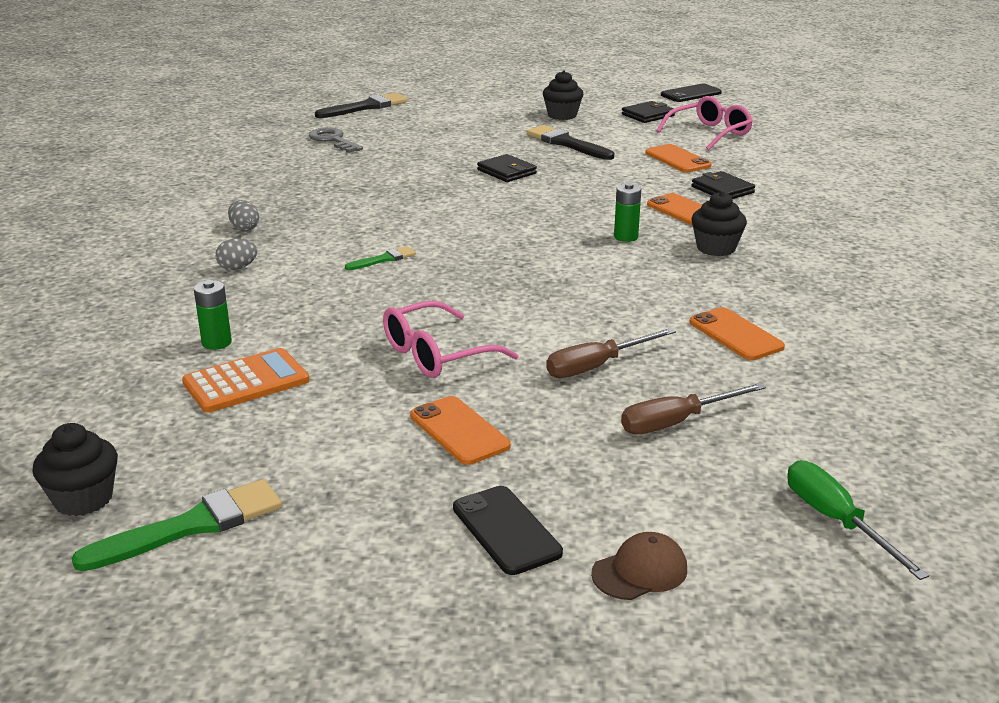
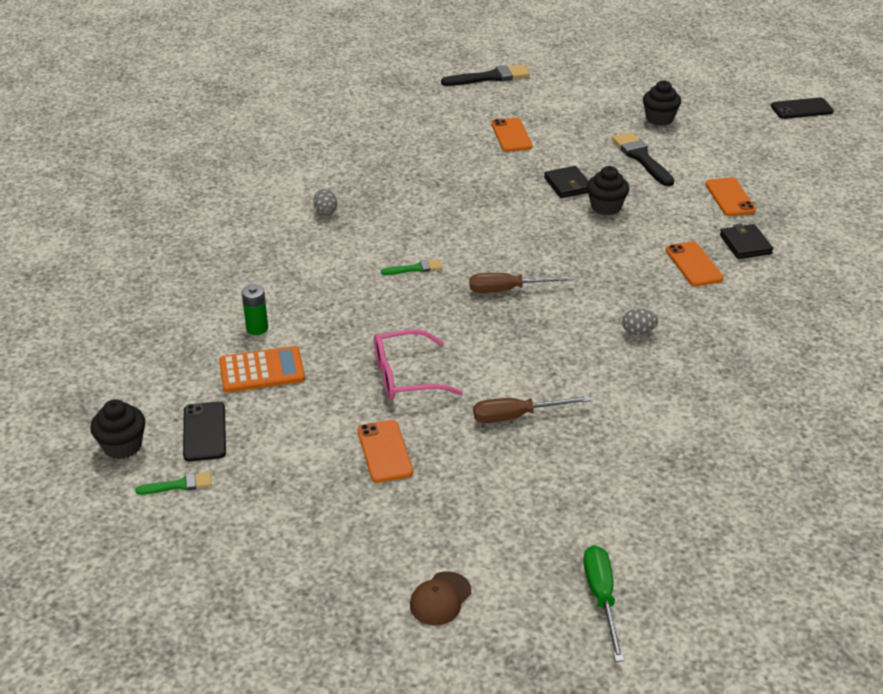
camera: 20 degrees right, 10 degrees up
(192, 526) = (178, 485): green brush -> green brush, size x0.55
(237, 268) = (302, 254): grey egg -> grey egg (638, 332)
(333, 140) = (441, 117): grey key -> none
(506, 530) = (372, 543): black phone -> black phone (204, 432)
(626, 237) = (623, 284): green battery -> none
(640, 571) = (440, 599): brown cap -> brown cap turned 135 degrees clockwise
(648, 115) = (740, 132): black wallet -> none
(677, 422) = (544, 483): brown screwdriver -> brown screwdriver (508, 290)
(709, 133) = (782, 168): pink glasses -> none
(716, 248) = (692, 313): black cupcake -> black cupcake (606, 207)
(735, 335) = (645, 411): orange phone -> orange phone (511, 135)

